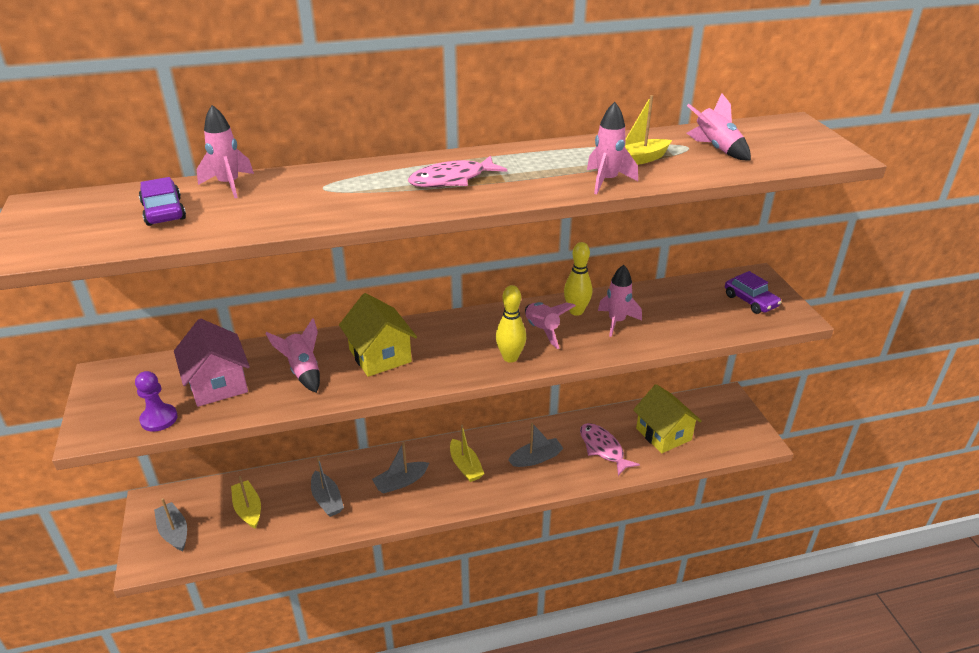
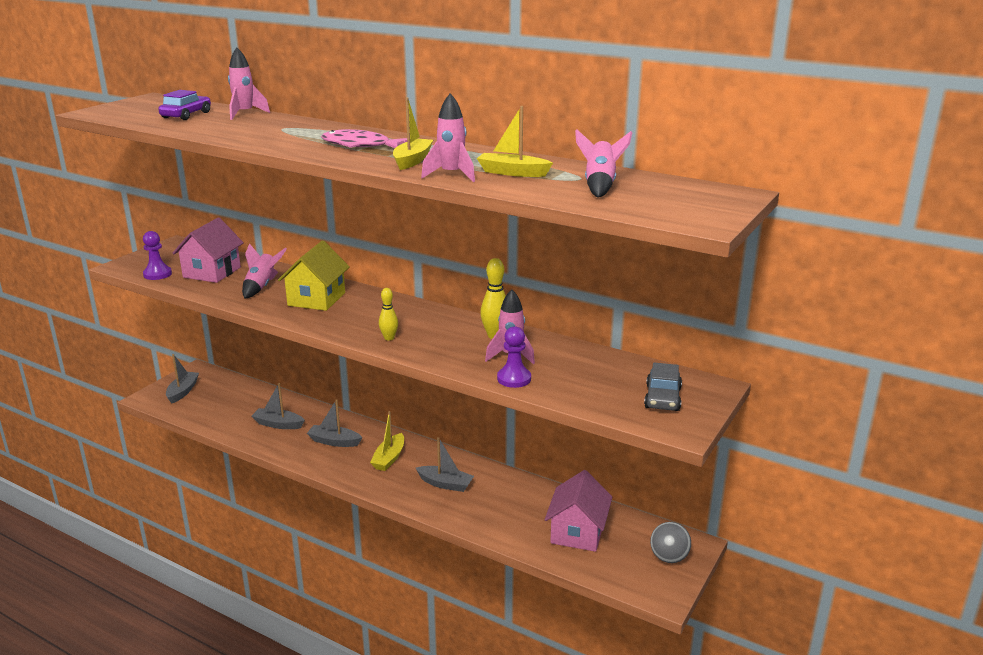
camera: 45 degrees right, 10 degrees down
(248, 509) = (232, 403): yellow boat -> yellow boat (412, 161)
(327, 499) = (278, 424): grey boat -> grey boat turned 90 degrees clockwise
(510, 357) = (389, 338): yellow bowling pin -> yellow bowling pin, size x0.66
(542, 331) = (444, 335): pink rocket -> none
(603, 449) = (507, 510): pink fish -> none
(653, 339) = (514, 379): none -> purple pawn
(663, 434) = (577, 532): yellow house -> pink house
(729, 415) = (668, 558): none -> grey ball
(750, 301) = (662, 398): purple car -> grey car

